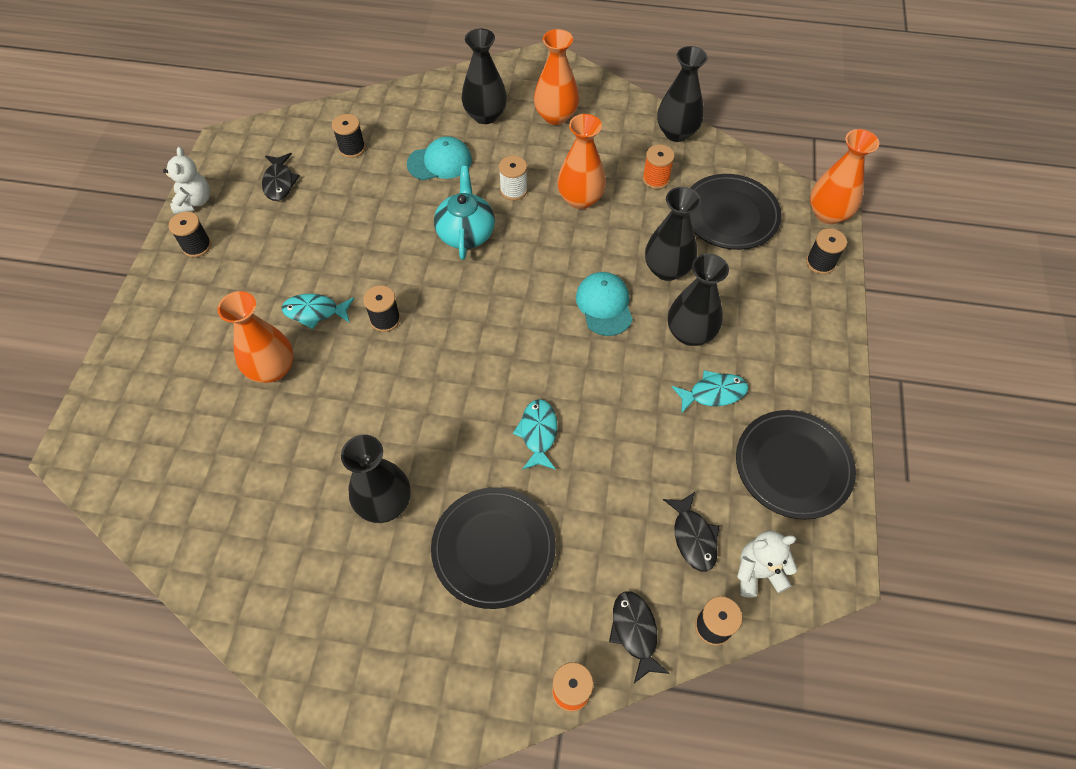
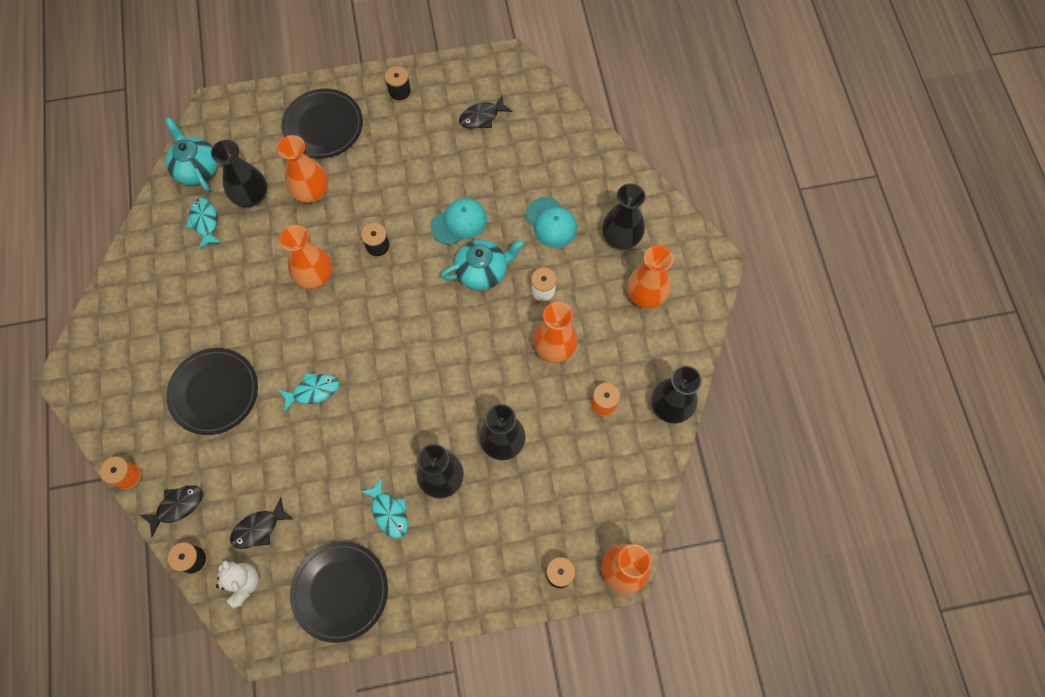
camera: 70 degrees right, 10 degrees up
(154, 495) = (197, 168): none -> turquoise teapot
(194, 202) = (440, 70): white teddy bear -> none
(315, 312) = (369, 197): turquoise fish -> turquoise fish (205, 222)
(352, 148) = (539, 151): black spool -> none
(384, 503) = (229, 309): black vase -> black vase (251, 196)
(388, 393) = (315, 276): none -> orange vase
(604, 305) = (447, 402): turquoise cap -> turquoise cap (459, 222)
(730, 215) = (585, 480): black plate -> black plate (323, 126)

